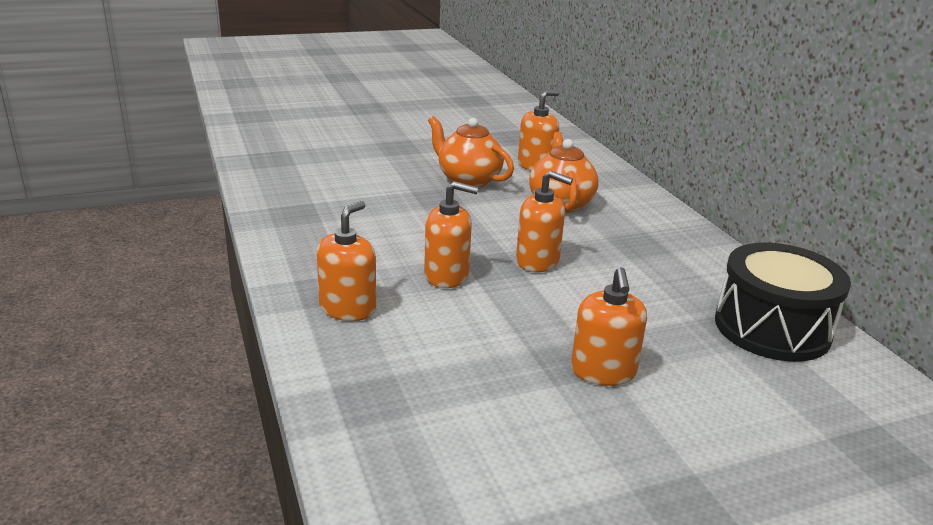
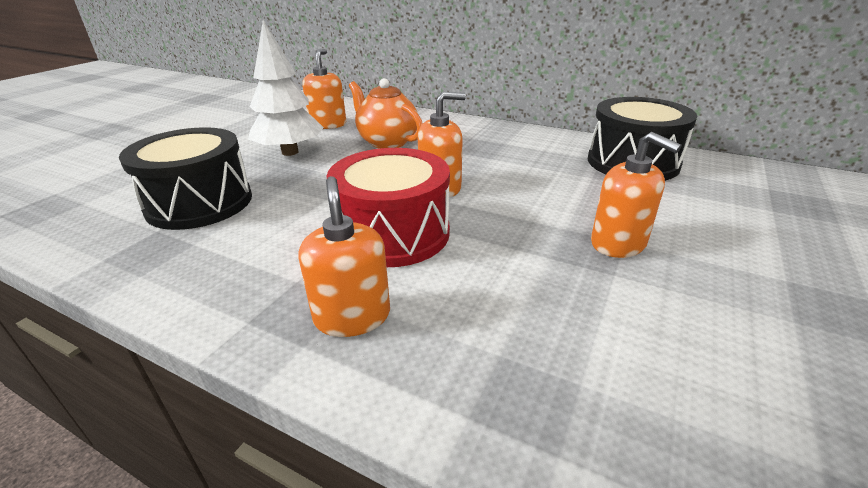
camera: 40 degrees left, 5 degrees up
(357, 194) = (200, 203): none -> black drum
(446, 276) = (393, 233): orange soap dispenser -> red drum
(468, 180) = (290, 152): orange teapot -> white tree

